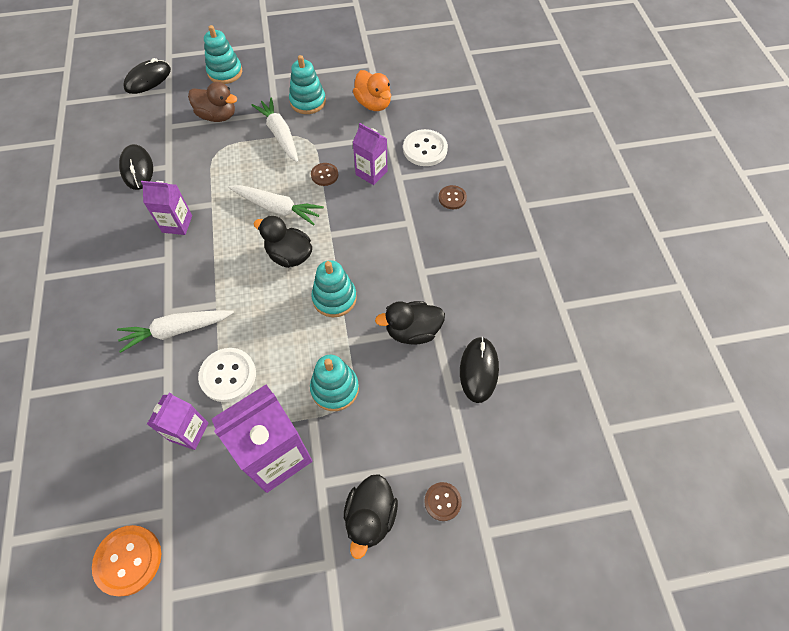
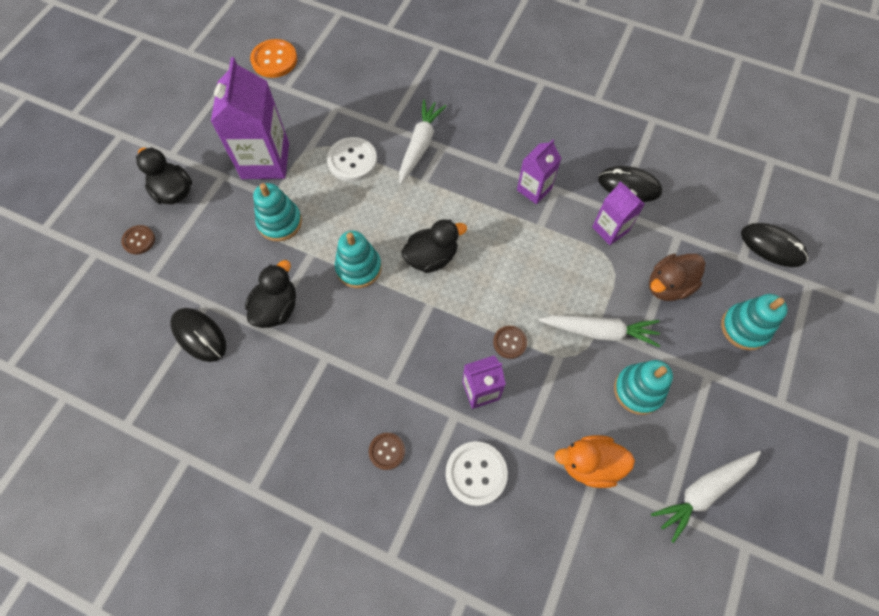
camera: 125 degrees right, 5 degrees up
(148, 79) = (772, 246): black mouse -> black mouse turned 45 degrees counterclockwise
(189, 431) = (329, 120): purple carton -> purple carton (610, 229)
(277, 208) = (495, 276): white carrot -> white carrot (703, 492)

